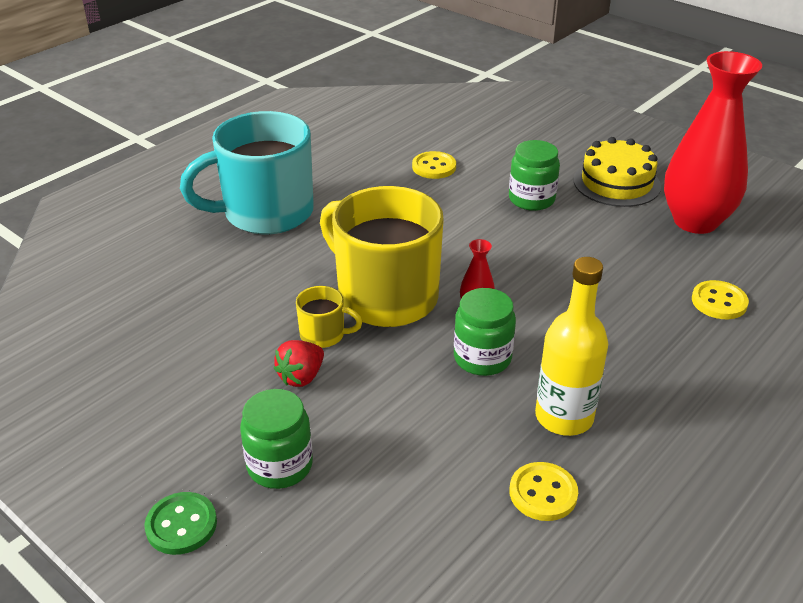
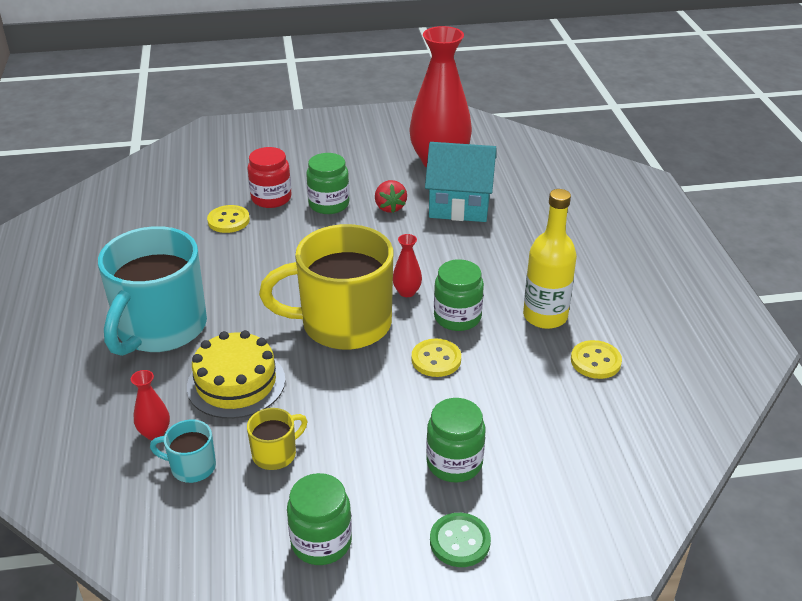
camera: 50 degrees left, 0 degrees up
(108, 434) = (321, 542): none -> green jar
(131, 317) = (191, 467): none -> turquoise mug
(150, 278) = (155, 433): none -> red vase
(301, 377) = (378, 408): red strawberry -> red strawberry (390, 207)
(324, 335) = (347, 374): yellow mug -> yellow mug (275, 454)
(493, 168) = (271, 198): none -> red jar
(616, 183) = (361, 163): yellow cake -> yellow cake (236, 383)
(651, 268) = (459, 205): none -> turquoise house
(719, 302) = (518, 202): yellow button -> yellow button (436, 359)

